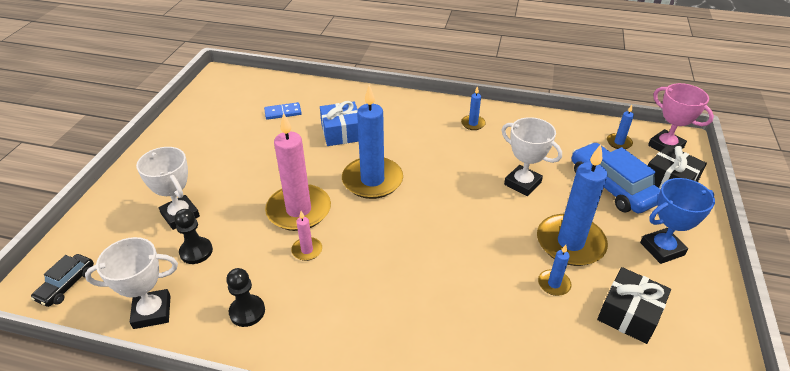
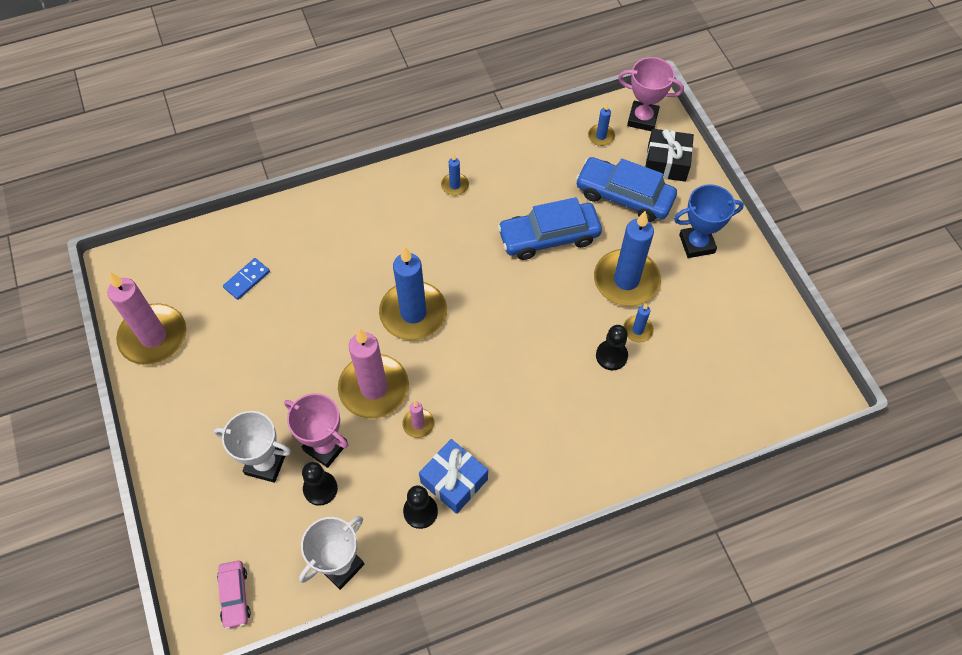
camera: 35 degrees left, 20 degrees up
(66, 285) = (235, 596): black car -> pink car
(198, 114) = (153, 337): none -> pink candle
(228, 227) = (325, 447): none -> pink trophy
(341, 132) = (334, 271): blue gift -> blue gift (454, 481)
(512, 290) = (611, 356): none -> black pawn
(522, 183) = (549, 237): white trophy -> blue car
(629, 314) = (705, 323): black gift -> none
(662, 249) = (696, 244): blue trophy -> blue trophy turned 45 degrees clockwise

